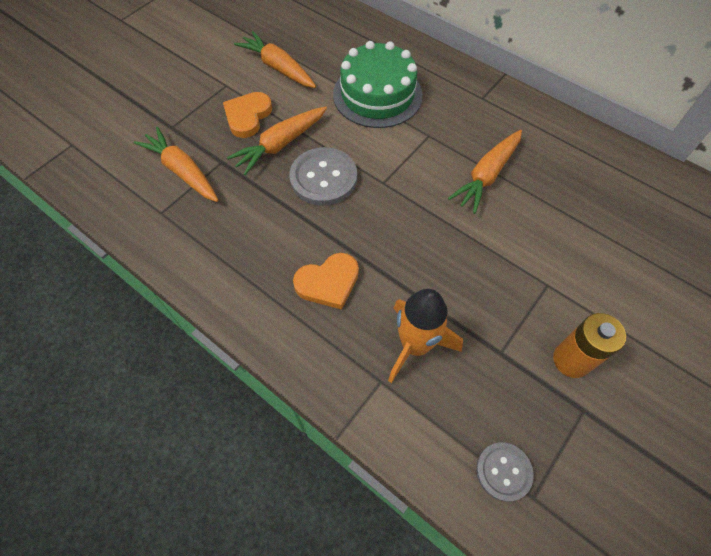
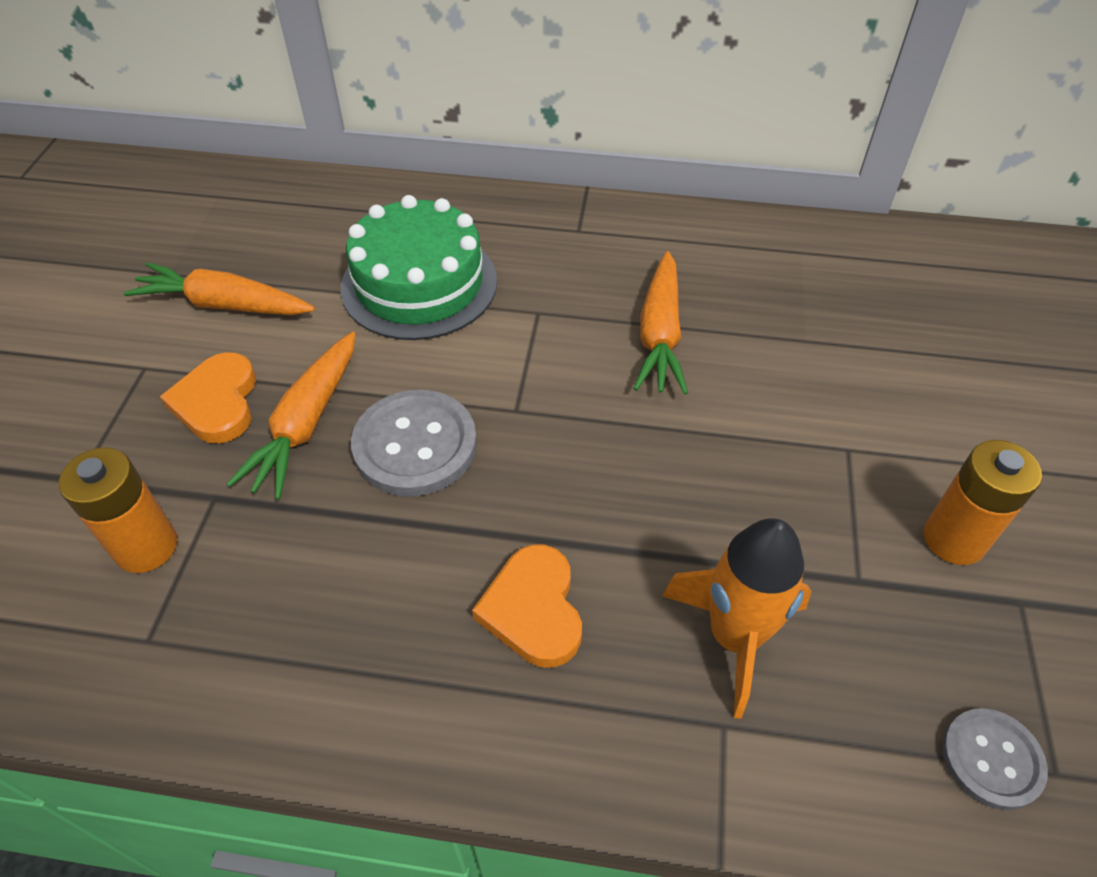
camera: 30 degrees left, 10 degrees down
(182, 171) = (146, 547): orange carrot -> orange battery
(328, 282) = (533, 609): orange heart -> orange heart turned 135 degrees clockwise

